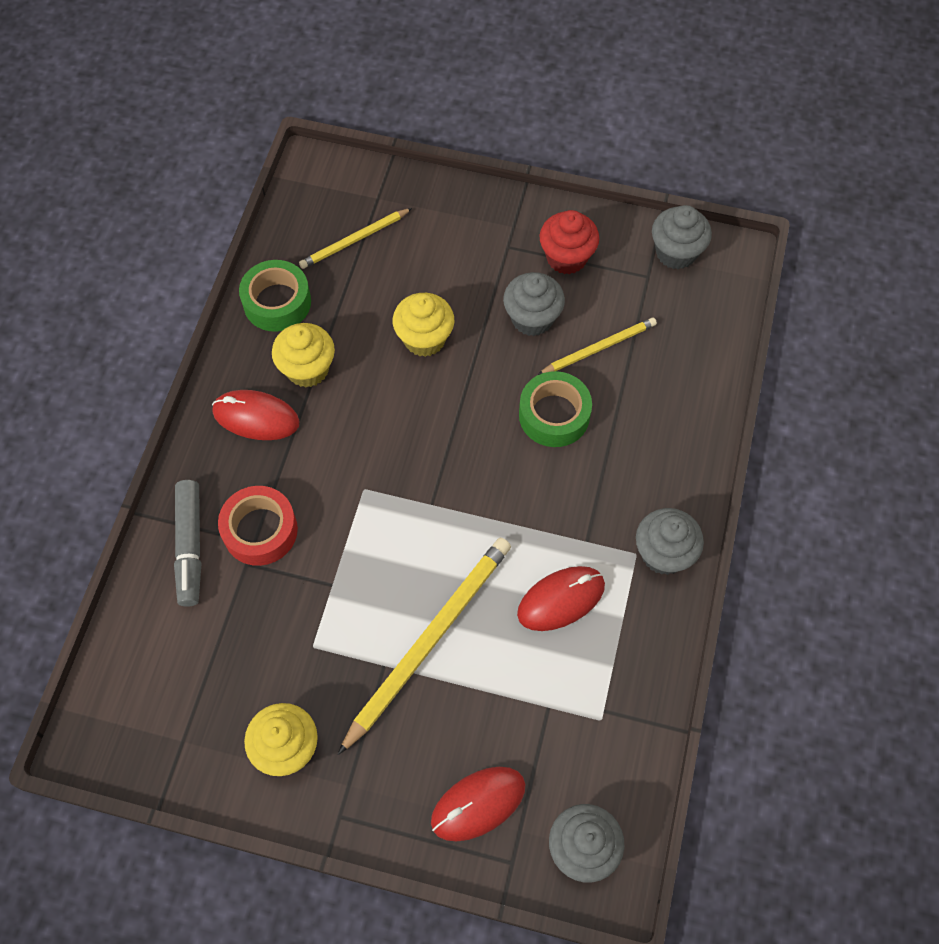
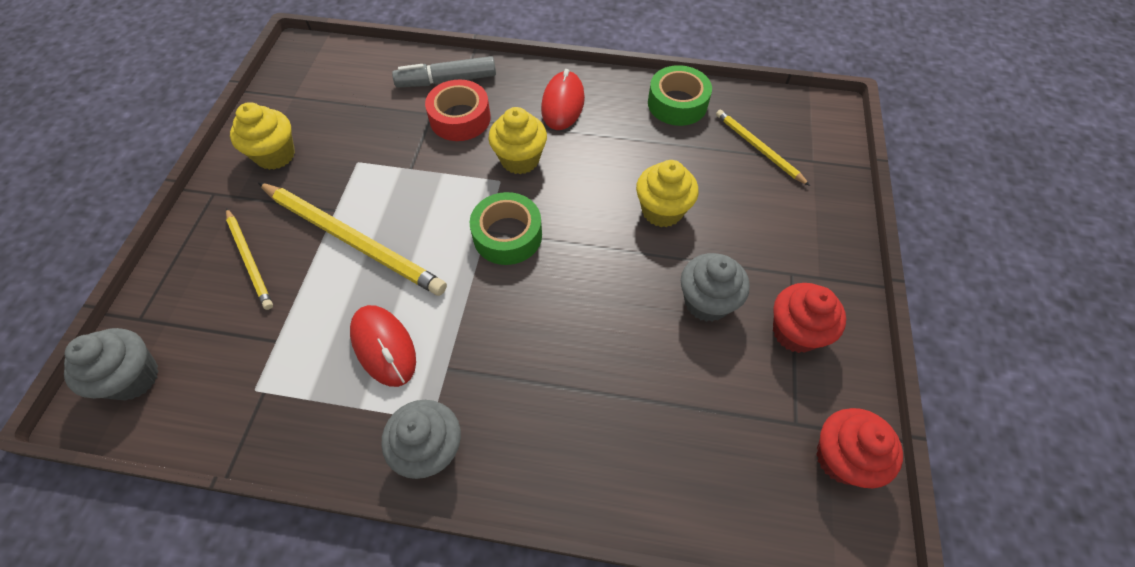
camera: 85 degrees right, 5 degrees down
(307, 369) = (614, 130): yellow cupcake -> yellow cupcake (520, 159)
(478, 804) = (197, 289): red mouse -> none
(554, 415) = (592, 329): green tape -> green tape (507, 235)
(599, 348) = (683, 371): yellow pencil -> yellow pencil (250, 260)
(676, 253) = (841, 458): grey cupcake -> red cupcake

